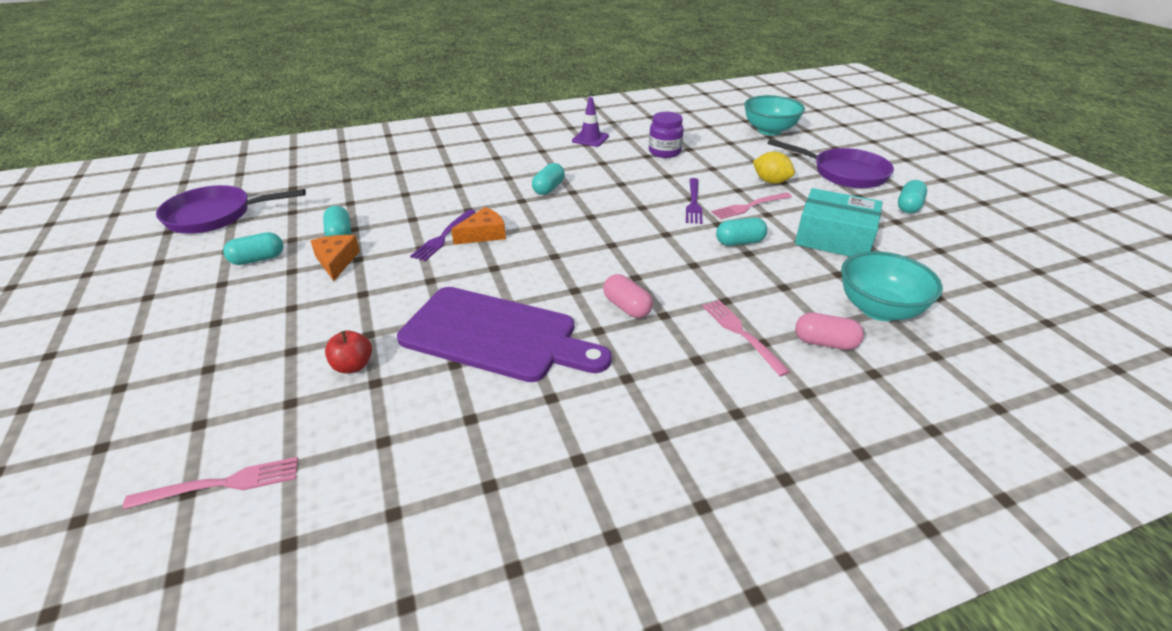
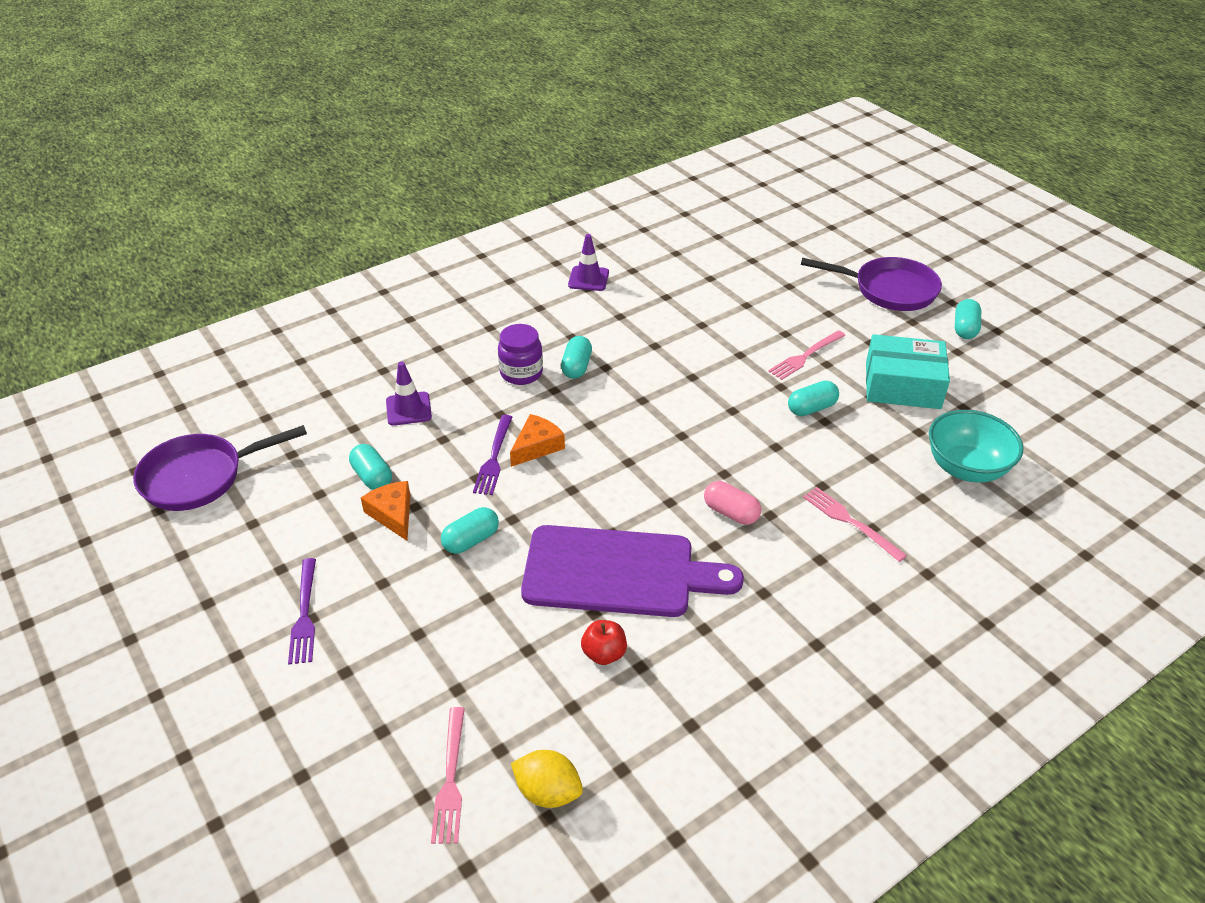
camera: 15 degrees left, 5 degrees up
(223, 483) = (450, 780): pink fork -> pink fork turned 120 degrees clockwise
(258, 259) = (299, 529): turquoise capsule -> turquoise capsule (471, 540)
(353, 366) = (494, 637): red apple -> red apple (604, 654)
(400, 197) = (408, 409): none -> purple traffic cone
(664, 152) = (684, 287): purple jar -> purple jar (521, 373)
(694, 203) = (745, 361): purple fork -> purple fork (304, 615)
(769, 130) = (790, 234): turquoise bowl -> none
(771, 181) = (816, 315): yellow lemon -> yellow lemon (548, 792)
(825, 343) = (928, 516): pink capsule -> none

